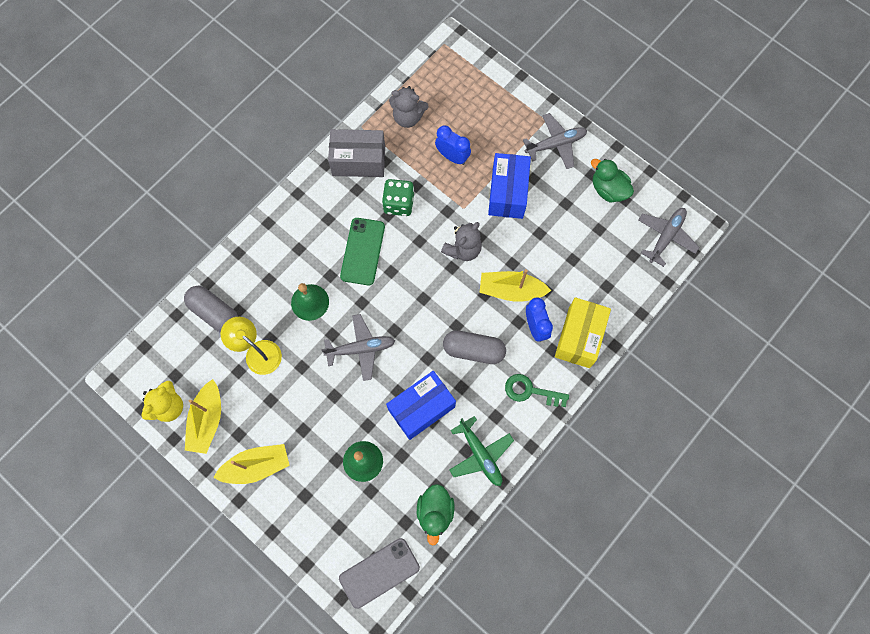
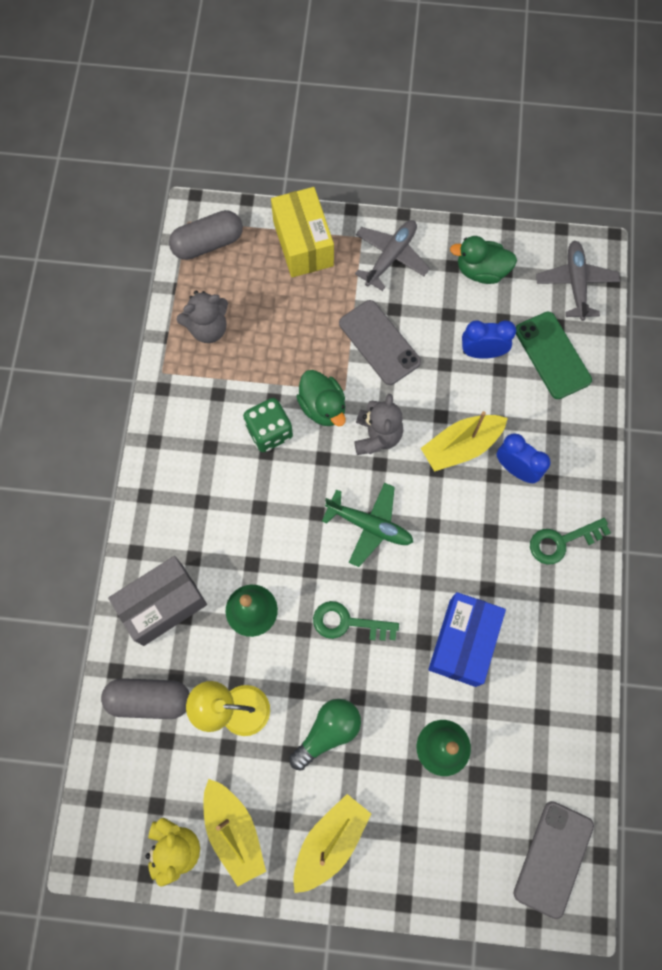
camera: 35 degrees left, 0 degrees up
(302, 403) = (328, 732): none -> green light bulb
(358, 161) = (188, 413): grey box -> grey box (163, 604)
(361, 349) = (348, 623): grey plane -> green key
(363, 251) = (269, 512): green phone -> green phone (552, 355)
(435, 512) = (562, 747): green duck -> green duck (322, 407)
(452, 157) = (290, 341): blue clock -> blue clock (482, 352)
(473, 350) = (470, 539): grey capsule -> grey capsule (208, 243)
(480, 454) = (562, 648): green plane -> green plane (370, 526)
(507, 193) = (379, 343): blue box -> grey phone
(579, 337) = (568, 449): yellow box -> yellow box (303, 244)

